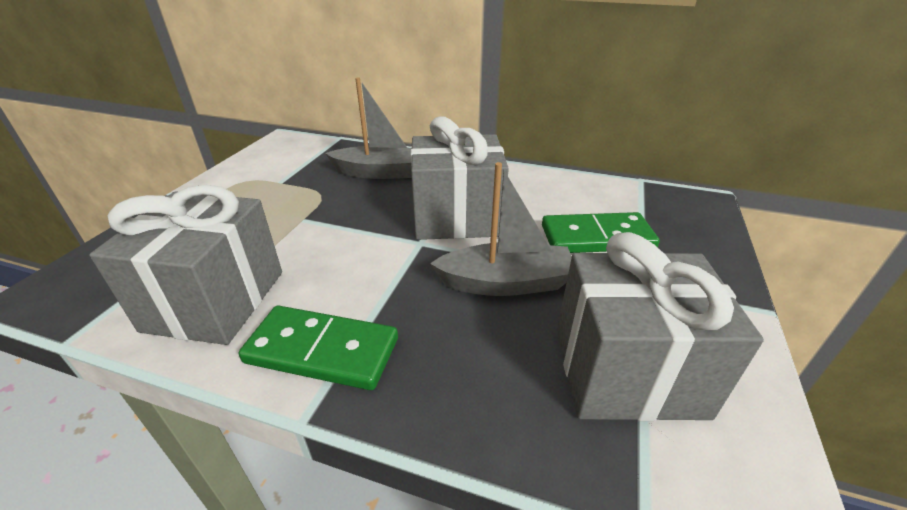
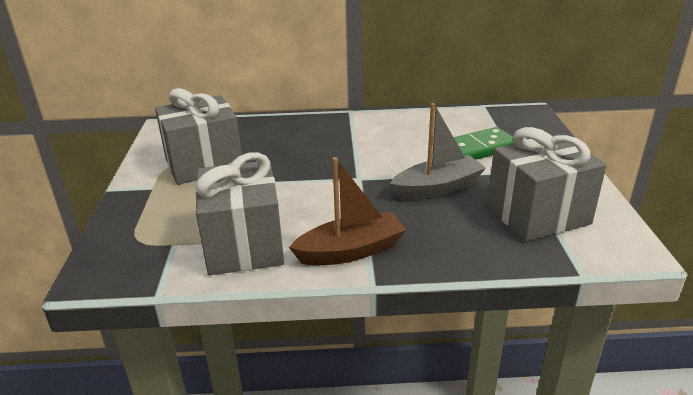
camera: 20 degrees left, 5 degrees down
(322, 350) = (351, 251): green domino -> brown boat
(380, 172) = (282, 137): grey boat -> none
(456, 218) = (371, 157): grey gift -> grey gift (204, 164)

